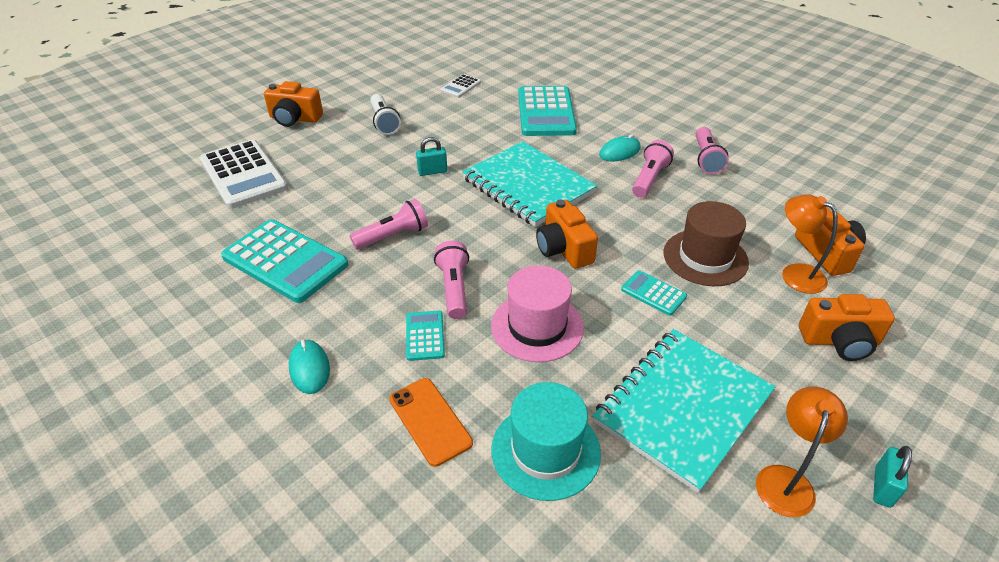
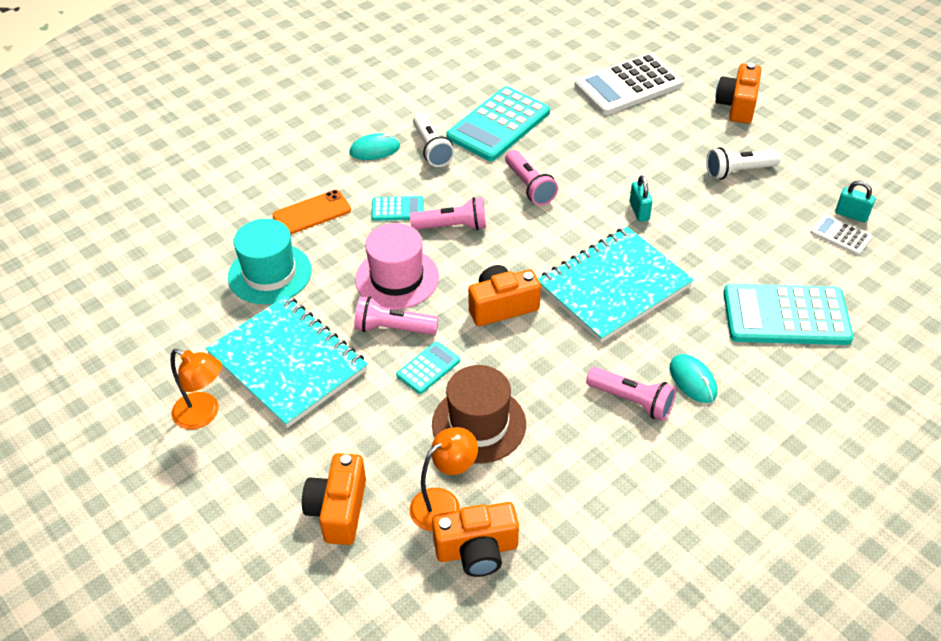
camera: 95 degrees right, 5 degrees up
(317, 314) = (432, 149): none -> white flashlight
(706, 159) = (682, 473): pink flashlight -> pink flashlight (393, 328)
(882, 487) = (178, 480): turquoise padlock -> turquoise padlock (851, 215)

